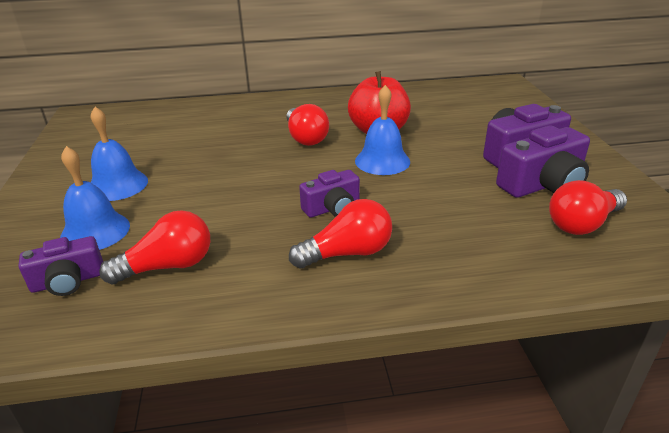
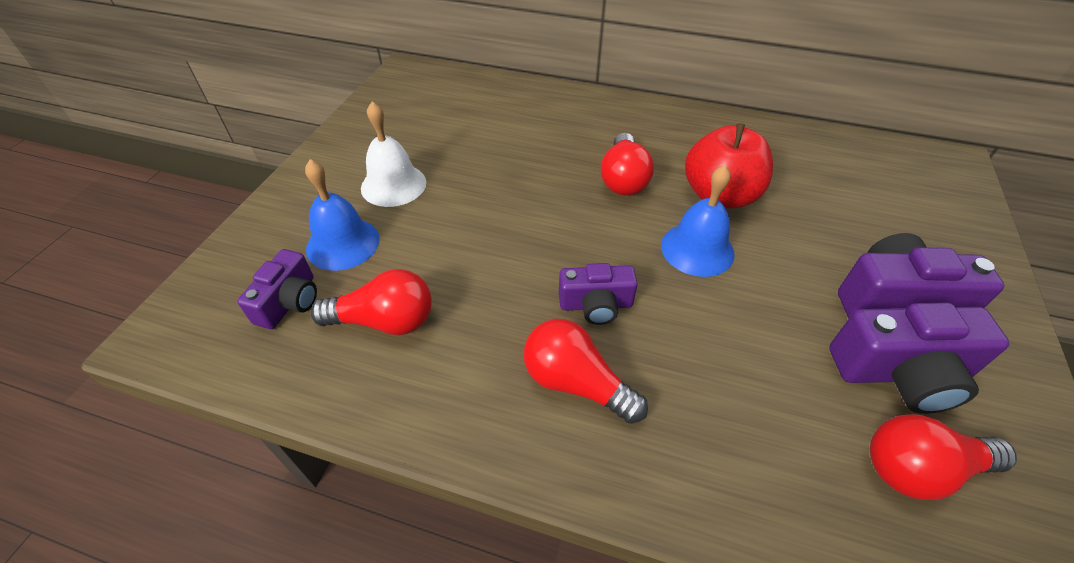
camera: 25 degrees right, 15 degrees up
(68, 281) = (289, 302): purple camera -> purple camera turned 75 degrees counterclockwise
(118, 185) = (393, 185): blue bell -> white bell
(347, 253) = (576, 383): red light bulb -> red light bulb turned 150 degrees counterclockwise

